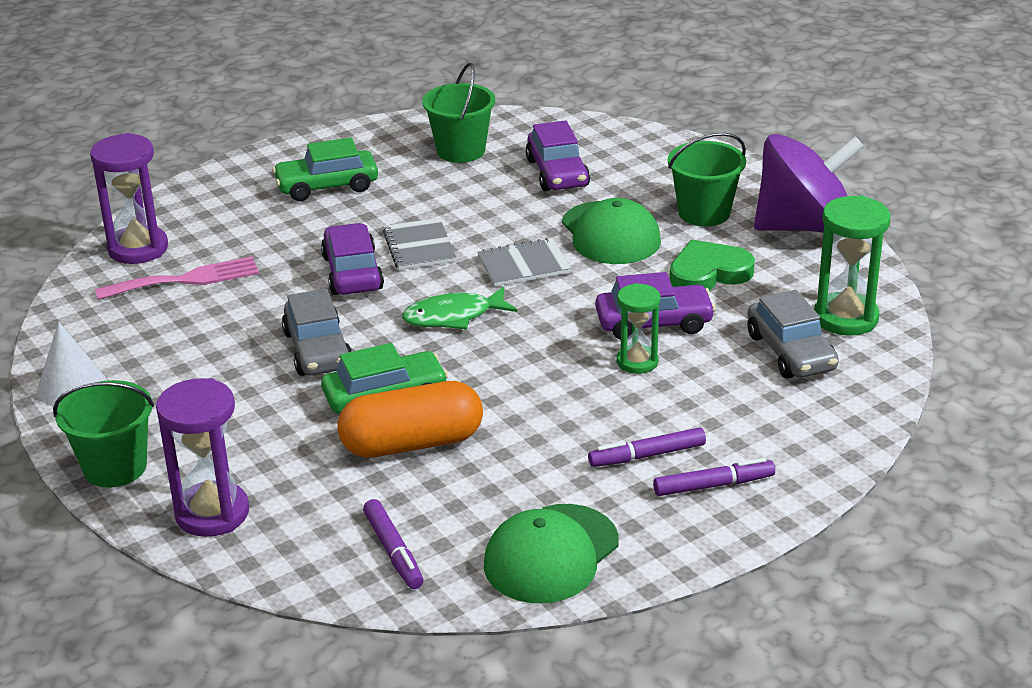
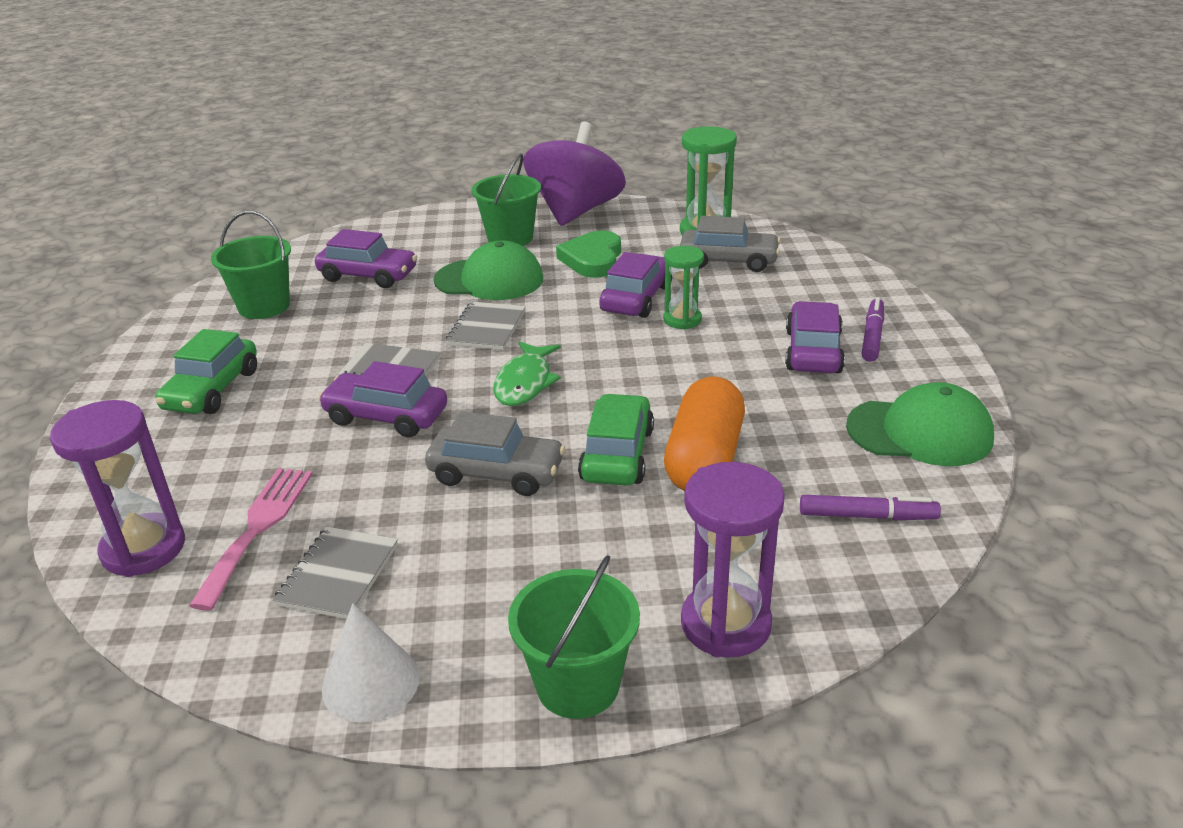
camera: 60 degrees left, 0 degrees up
(160, 332) = (338, 575): none -> grey notebook
(551, 554) = (920, 432): green cap -> green cap turned 60 degrees counterclockwise
(647, 455) = (813, 351): purple marker -> purple car

